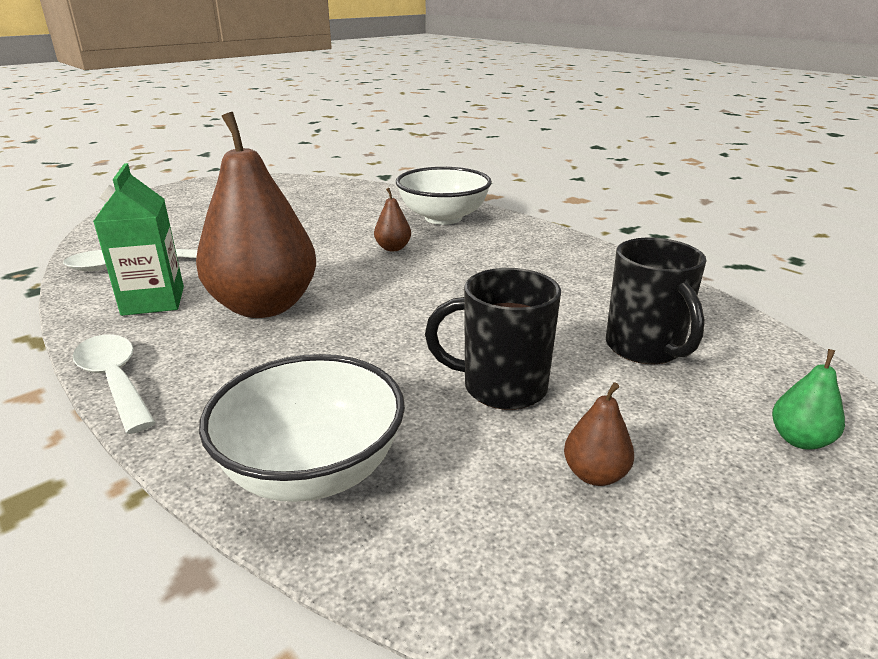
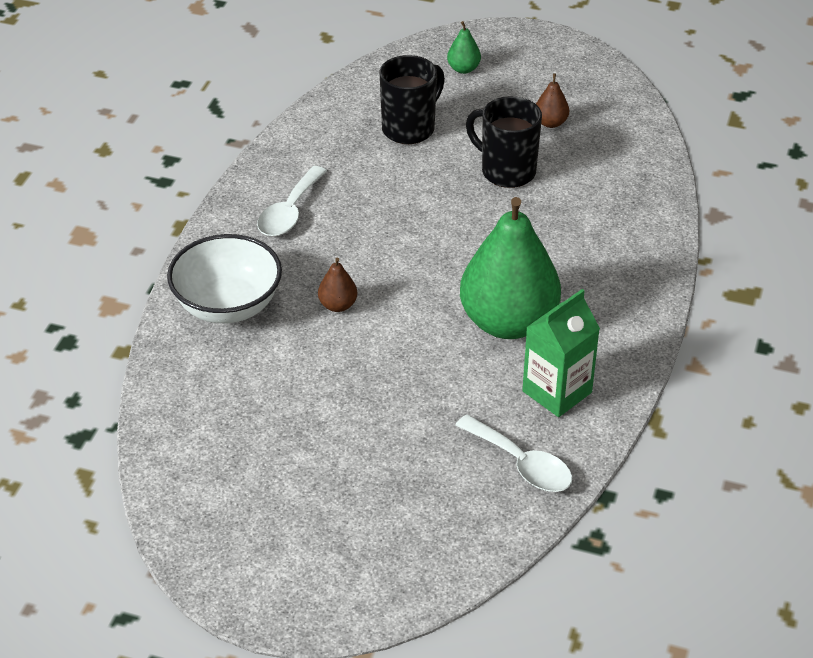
camera: 120 degrees left, 15 degrees up
(115, 380) = (651, 330): white spoon -> white spoon (289, 212)
(264, 306) = (508, 322): brown pear -> green pear
(312, 470) = (635, 208): white bowl -> none
(501, 387) = (506, 171): black mug -> black mug turned 150 degrees clockwise

